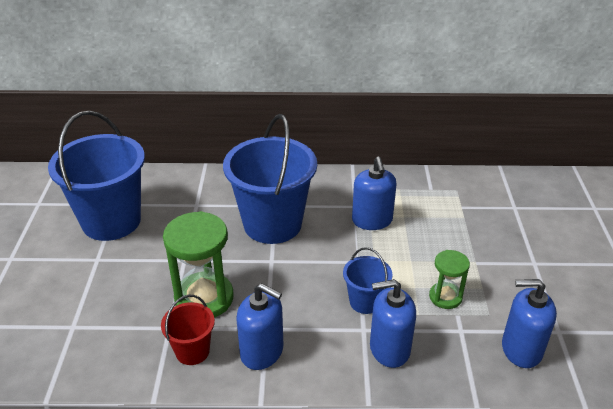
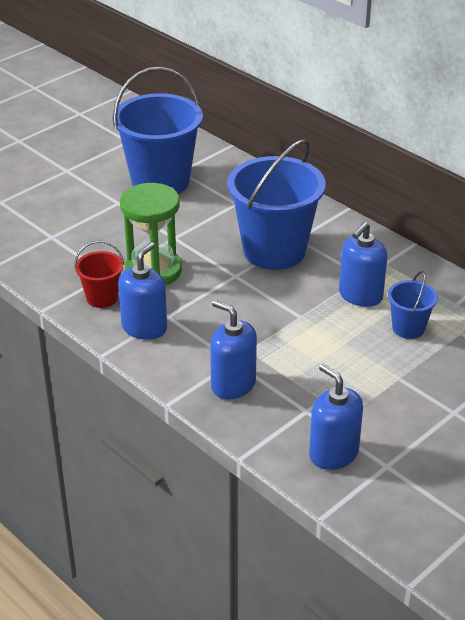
camera: 45 degrees right, 0 degrees up
(262, 352) = (144, 327): blue soap dispenser -> blue soap dispenser turned 135 degrees counterclockwise
(365, 302) = (263, 345): blue bucket -> blue bucket (408, 328)
(445, 297) = (331, 383): green hourglass -> none

